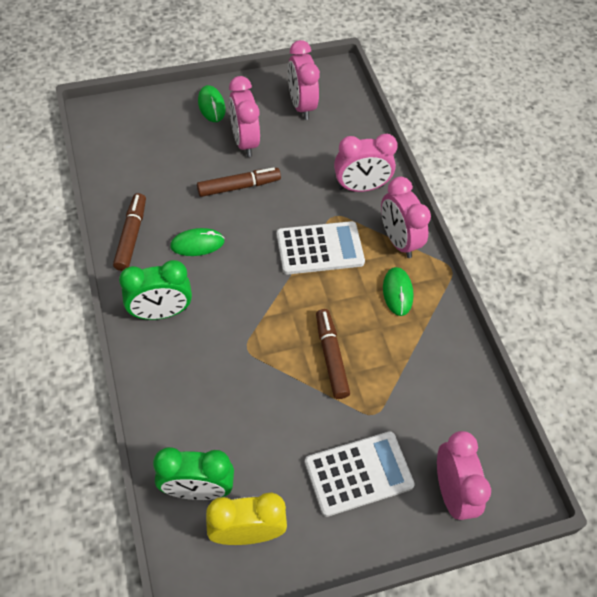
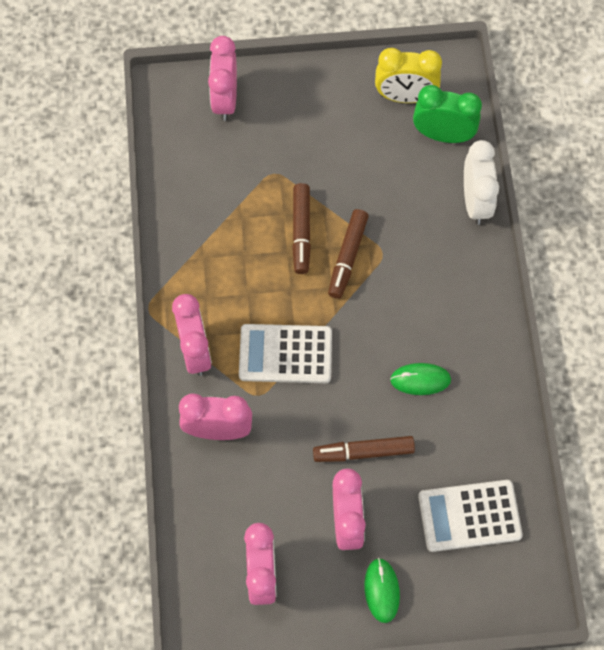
camera: 165 degrees left, 10 degrees up
(131, 236) = (493, 401): brown marker -> brown marker (348, 257)
(156, 415) = (475, 202): none -> white clock
(161, 312) = (465, 304): green clock -> none
(358, 473) = (301, 126): white calculator -> white calculator (469, 516)
(397, 292) = (215, 289): green mouse -> none

